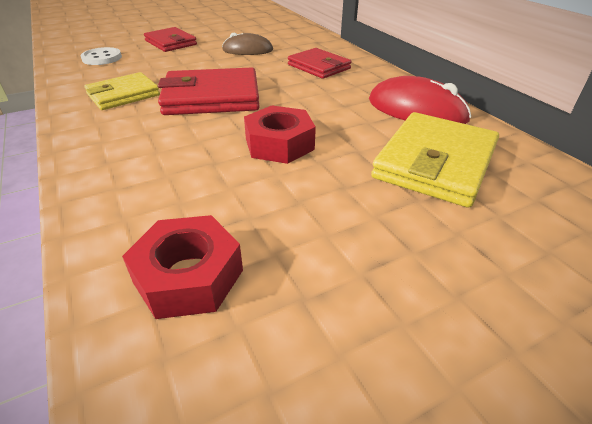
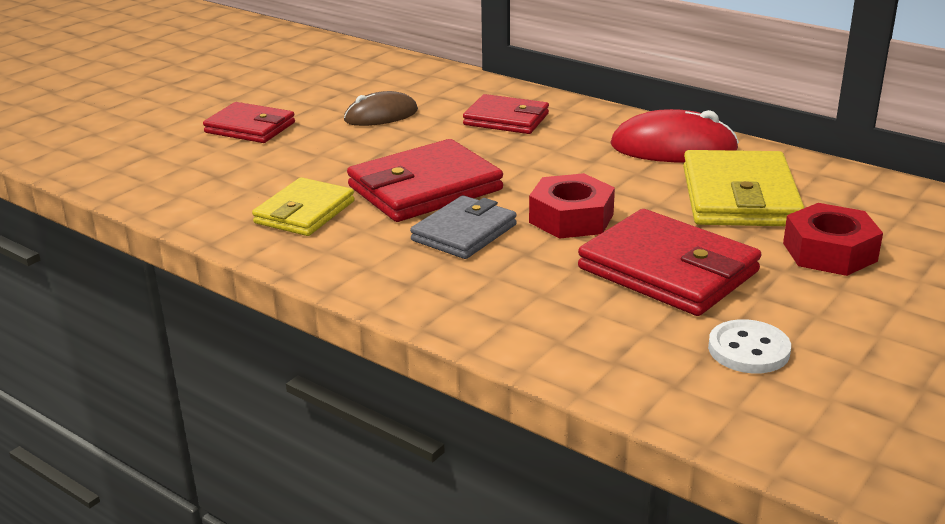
camera: 25 degrees left, 10 degrees down
(102, 58) = (183, 172): white button -> white button (748, 350)
(188, 276) = (627, 338): red nut -> red nut (829, 252)
(193, 134) = (464, 233): none -> grey wallet
(303, 214) = (668, 270): none -> red wallet

